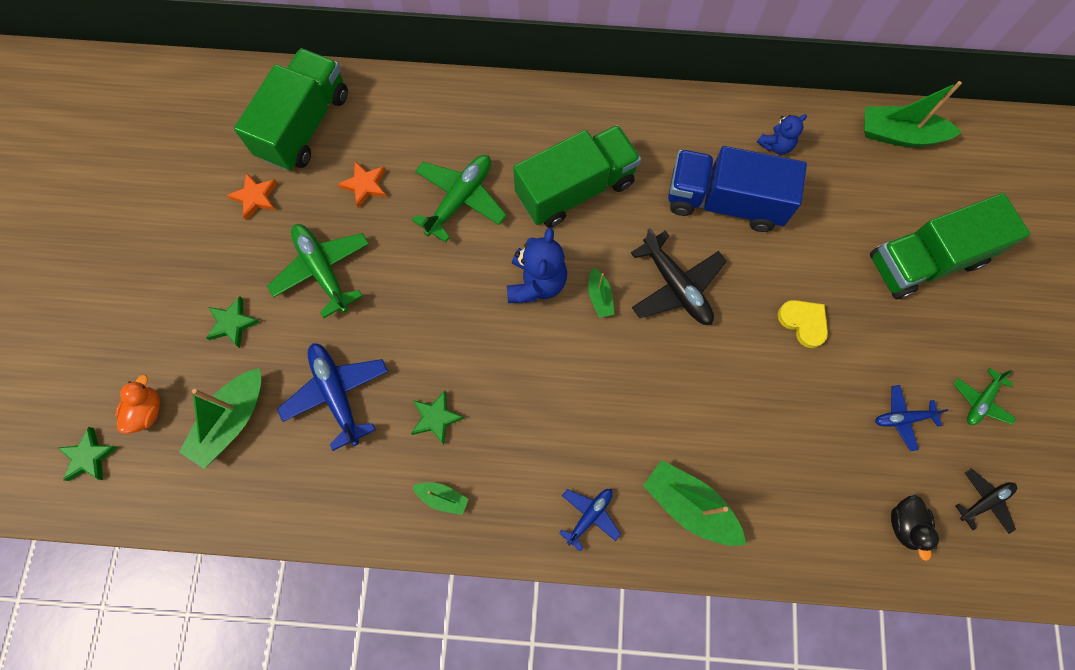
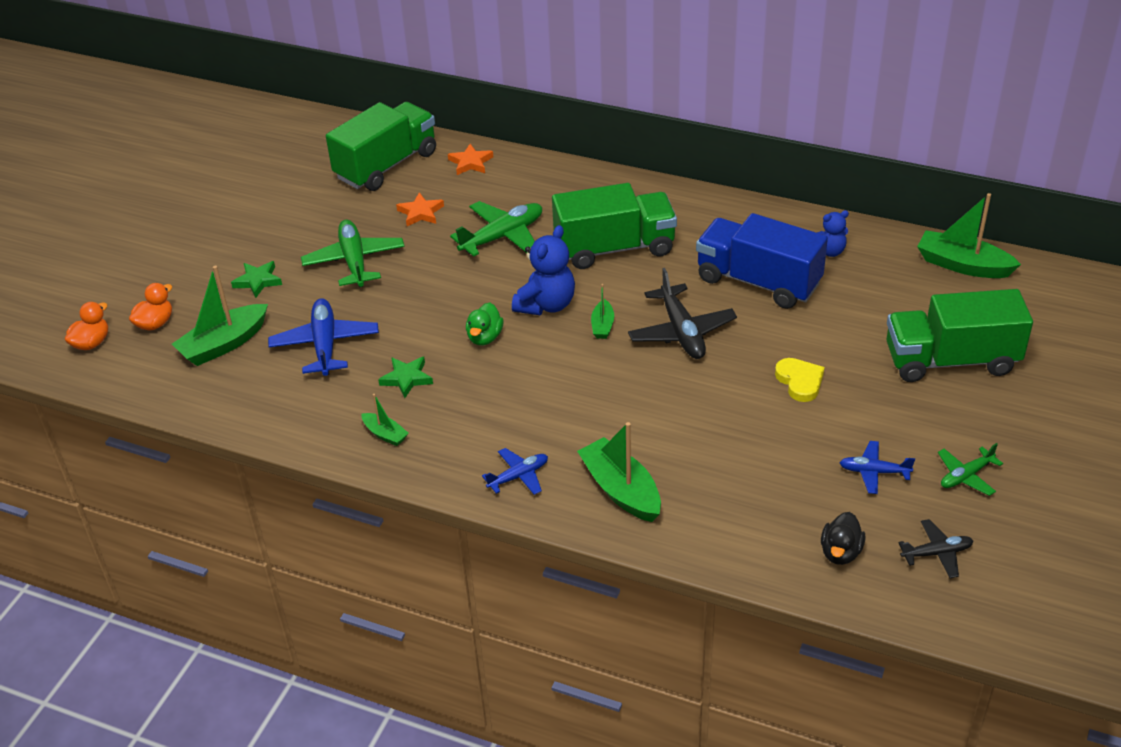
camera: 20 degrees right, 30 degrees down
(89, 456) = (91, 343): green star -> orange duck
(255, 197) = (320, 204): orange star -> orange star (470, 162)
(492, 342) = (485, 337): none -> green duck

